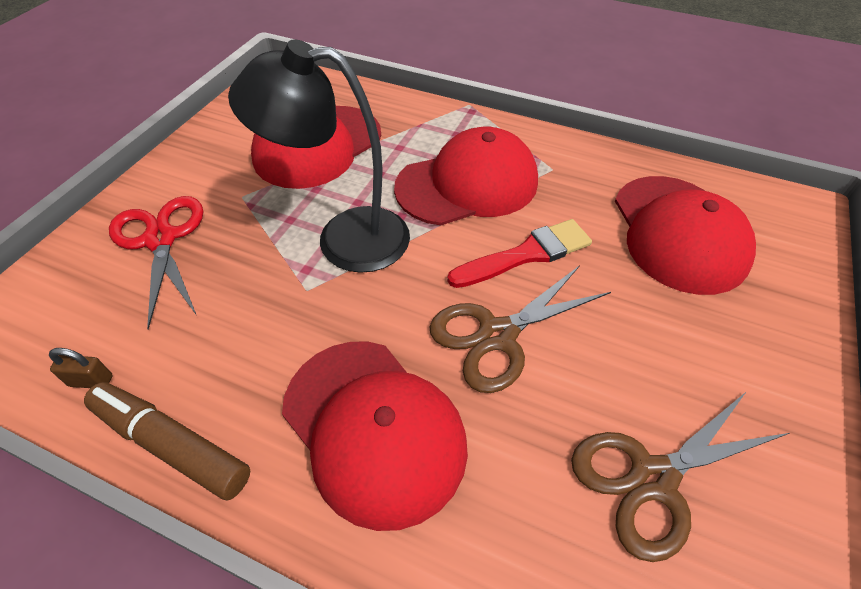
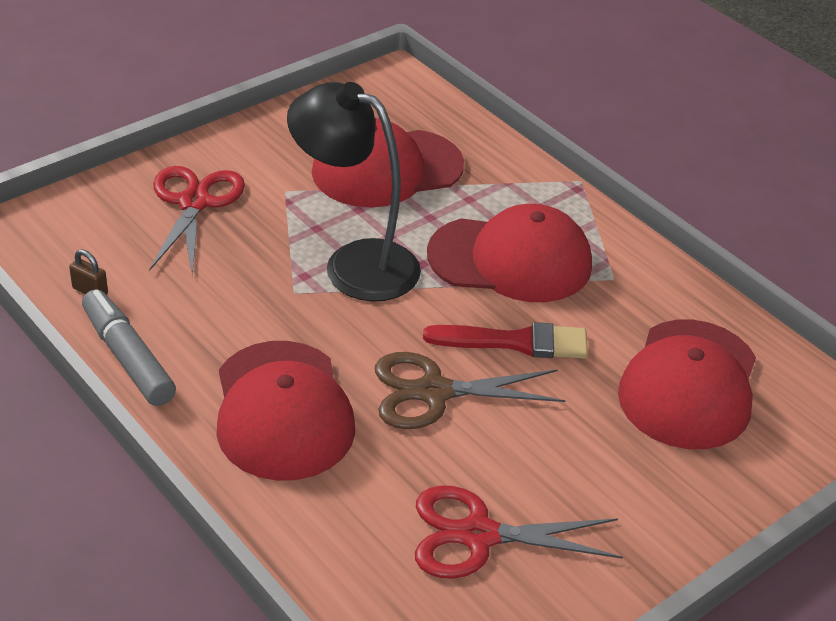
camera: 25 degrees right, 10 degrees down
(171, 445) = (128, 357): brown marker -> grey marker
(653, 478) = (478, 535): brown scissors -> red scissors

